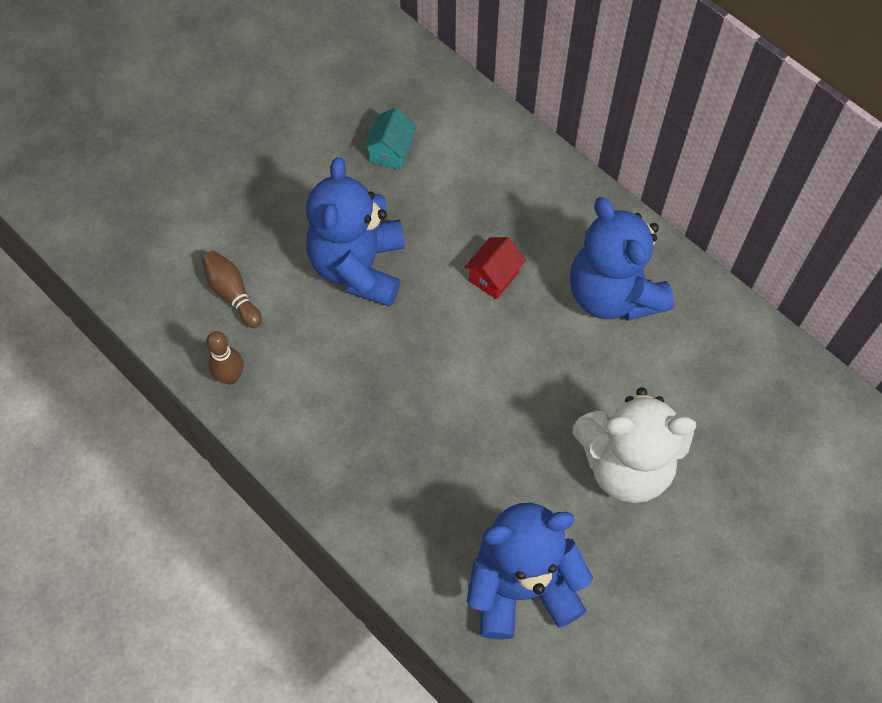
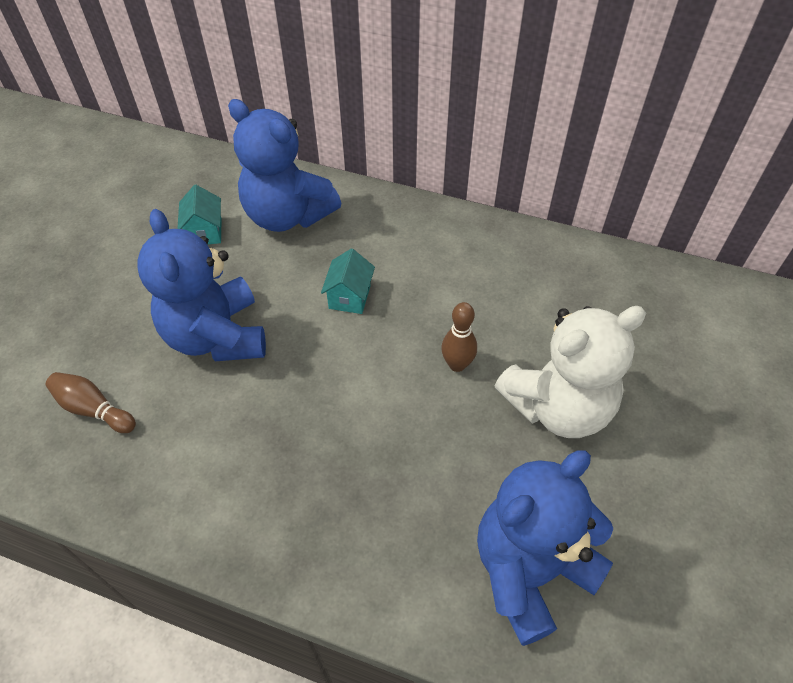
camera: 25 degrees left, 10 degrees down
(230, 376) = (122, 492): brown bowling pin -> brown bowling pin (457, 364)
(493, 277) = (349, 297): red house -> turquoise house
(613, 294) = (462, 271): blue teddy bear -> blue teddy bear (287, 215)

